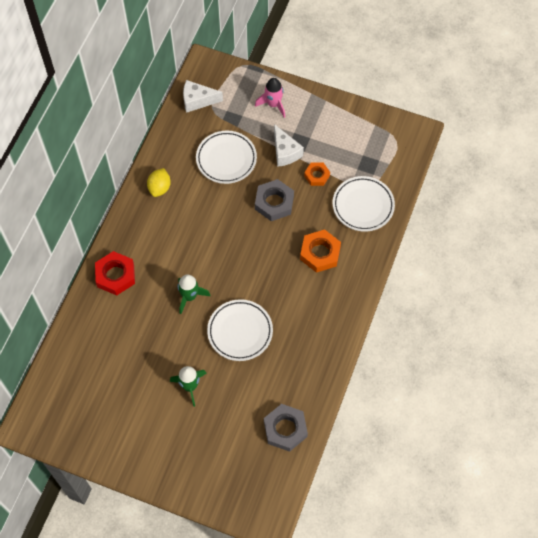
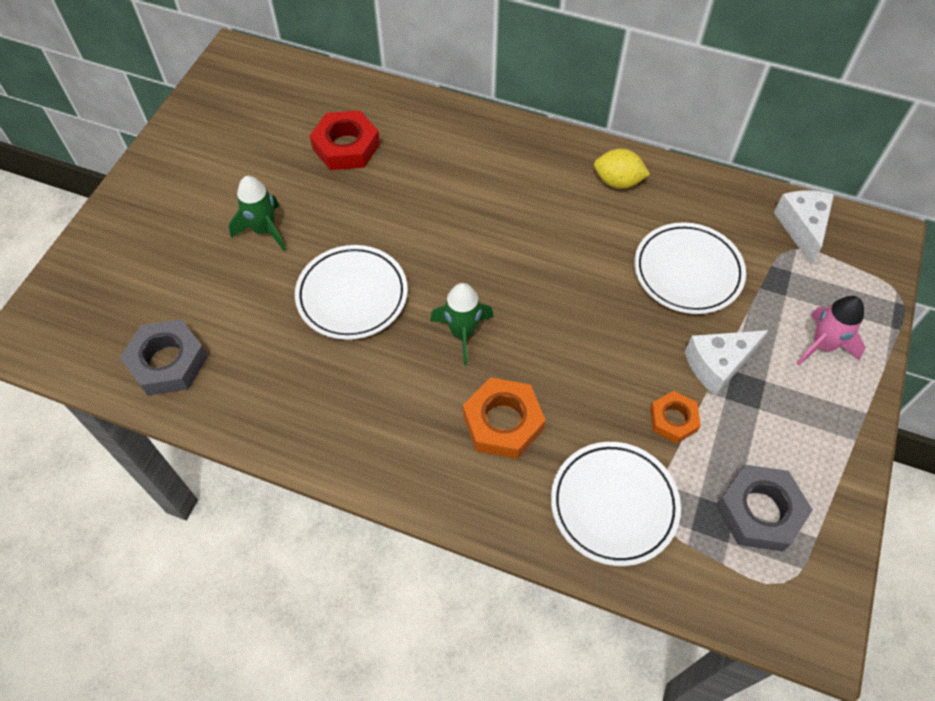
camera: 90 degrees right, 5 degrees down
(115, 275) = (458, 134): red nut -> red nut (346, 146)
(189, 296) = (419, 226): green rocket -> green rocket (463, 333)
(274, 203) = (605, 346): grey nut -> grey nut (759, 511)

